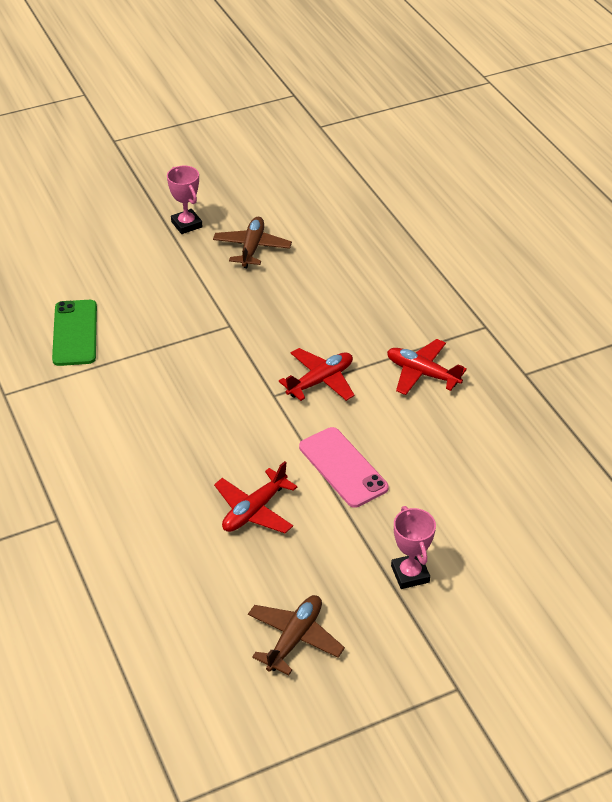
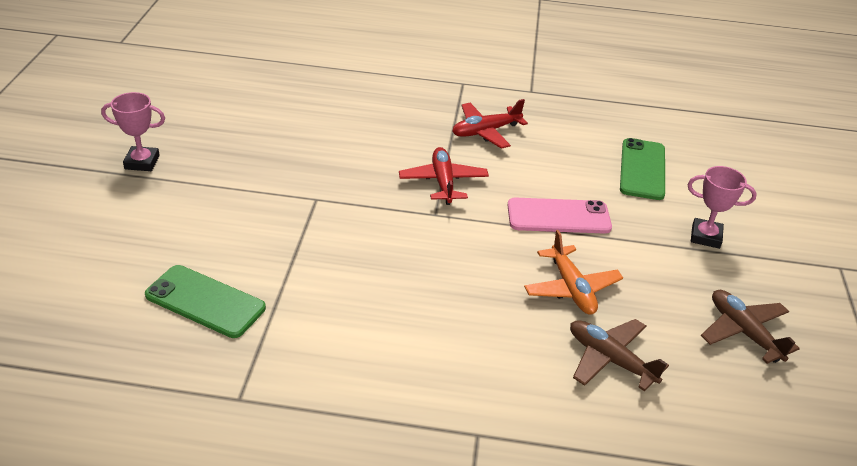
camera: 60 degrees left, 5 degrees down
(252, 248) = (228, 142): brown plane -> brown plane (610, 360)
(254, 510) = (571, 288): red plane -> orange plane
(475, 496) = (642, 169): none -> green phone

